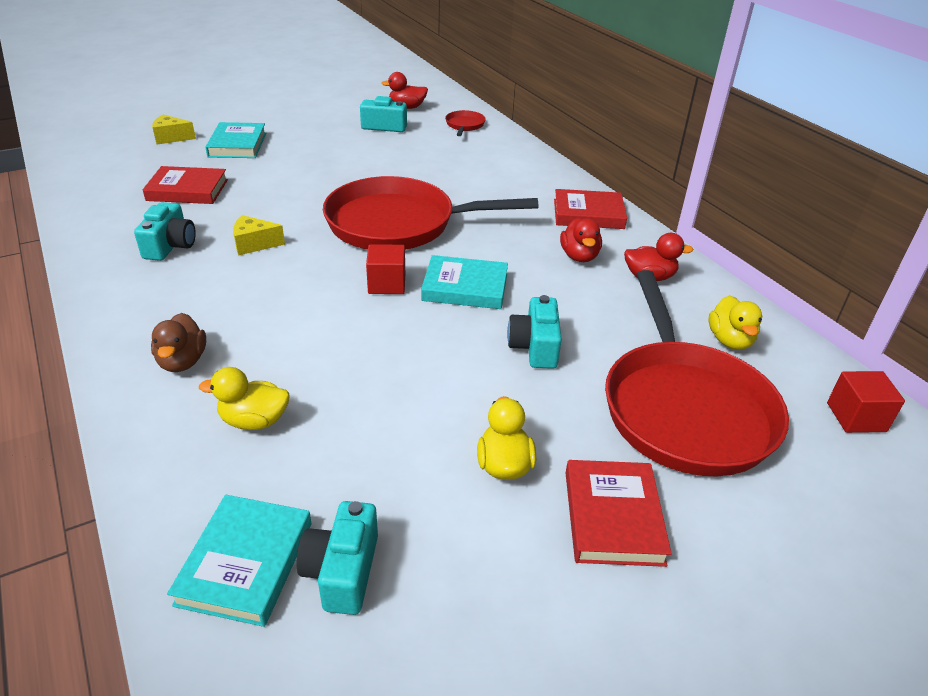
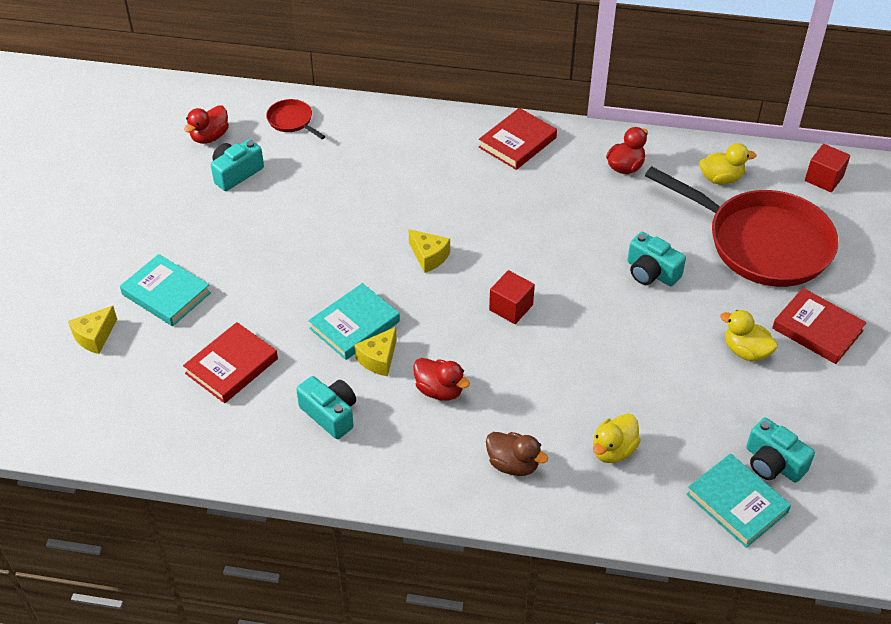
camera: 50 degrees left, 10 degrees up
(398, 224) = (429, 257): red pan -> yellow cheese
(465, 287) = (553, 267): turquoise book -> turquoise book (354, 325)
(579, 256) = (569, 184): red duck -> red duck (439, 390)
(730, 340) = (721, 178): yellow duck -> yellow duck turned 45 degrees counterclockwise

